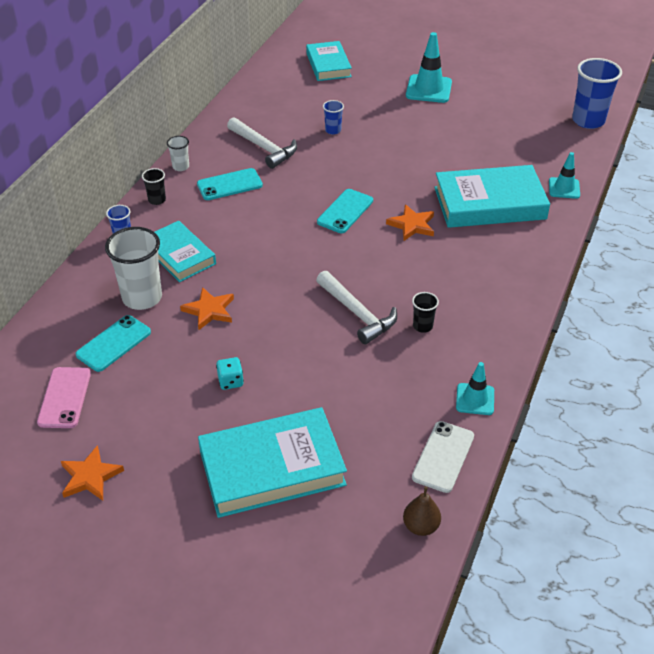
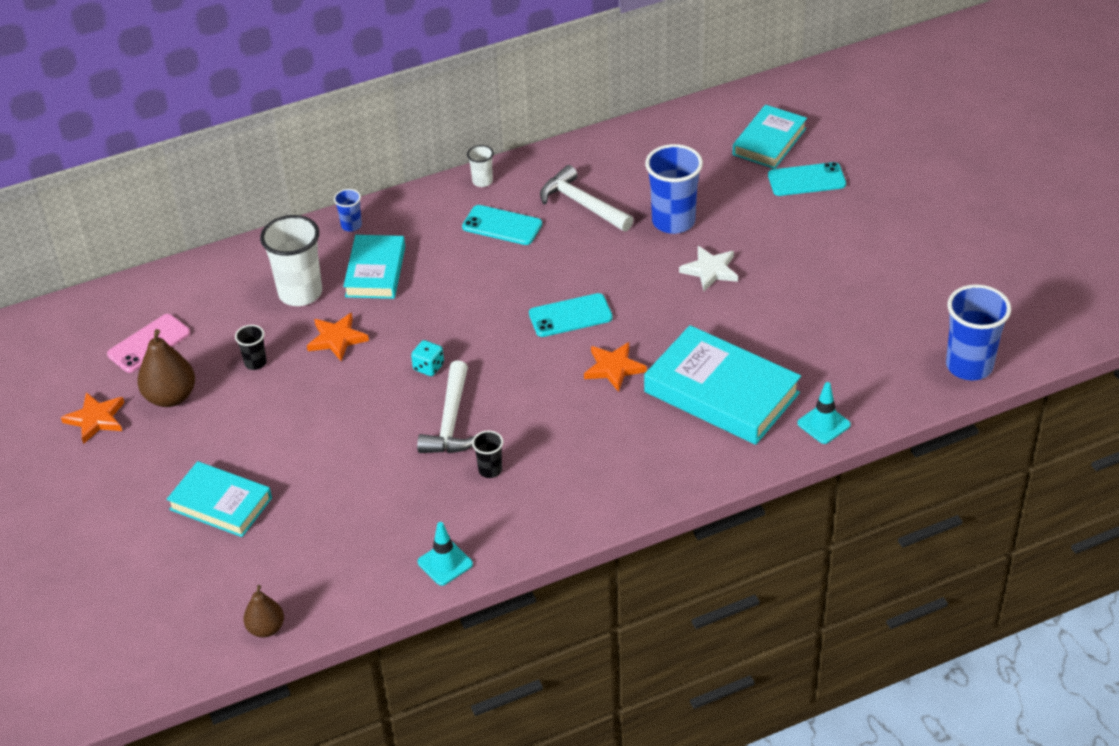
camera: 45 degrees right, 0 degrees up
(114, 343) = (233, 321): turquoise phone -> turquoise phone (806, 180)
(133, 422) = (170, 397): none -> brown pear
(157, 200) = (421, 204): black cup -> black cup (255, 363)
(230, 381) = (277, 412): turquoise dice -> turquoise dice (428, 367)
(264, 148) = (582, 204): white hammer -> white hammer turned 135 degrees clockwise
(272, 468) = (220, 504): turquoise book -> turquoise book, size x0.63
(333, 130) = (673, 221): blue cup -> blue cup, size x2.05
(391, 144) = (710, 270): none -> white star
(428, 89) = (839, 228): turquoise traffic cone -> none
(443, 457) = (355, 590): white phone -> none

